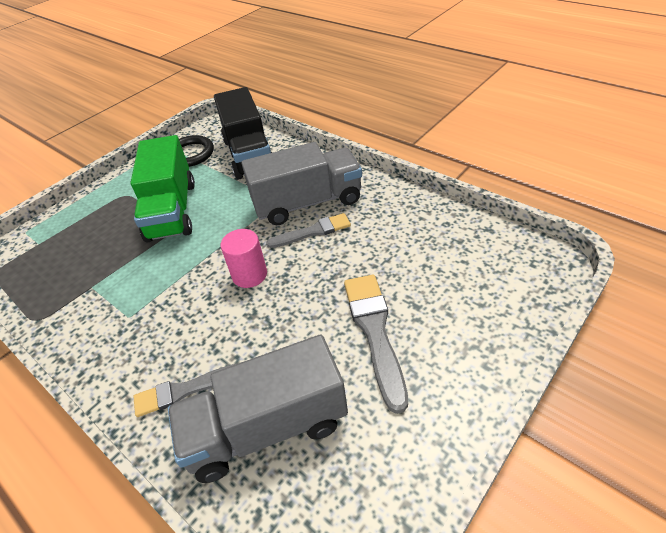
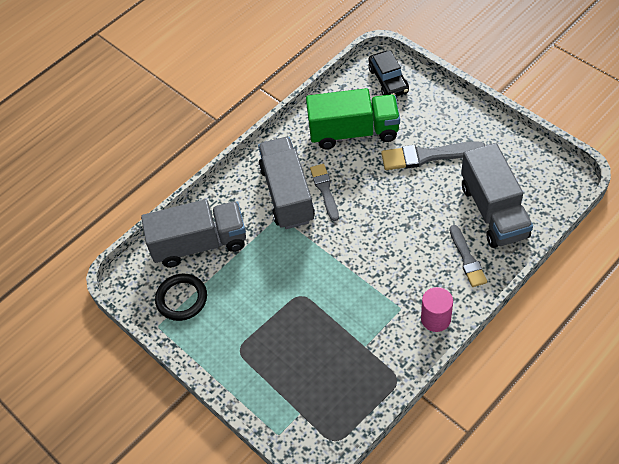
camera: 85 degrees left, 10 degrees up
(172, 210) = (274, 300): green truck -> green truck (353, 132)
(249, 154) = (199, 244): black truck -> grey truck
(249, 275) = (367, 230): pink cylinder -> pink cylinder (435, 319)
(516, 275) = (388, 80): none -> black car

